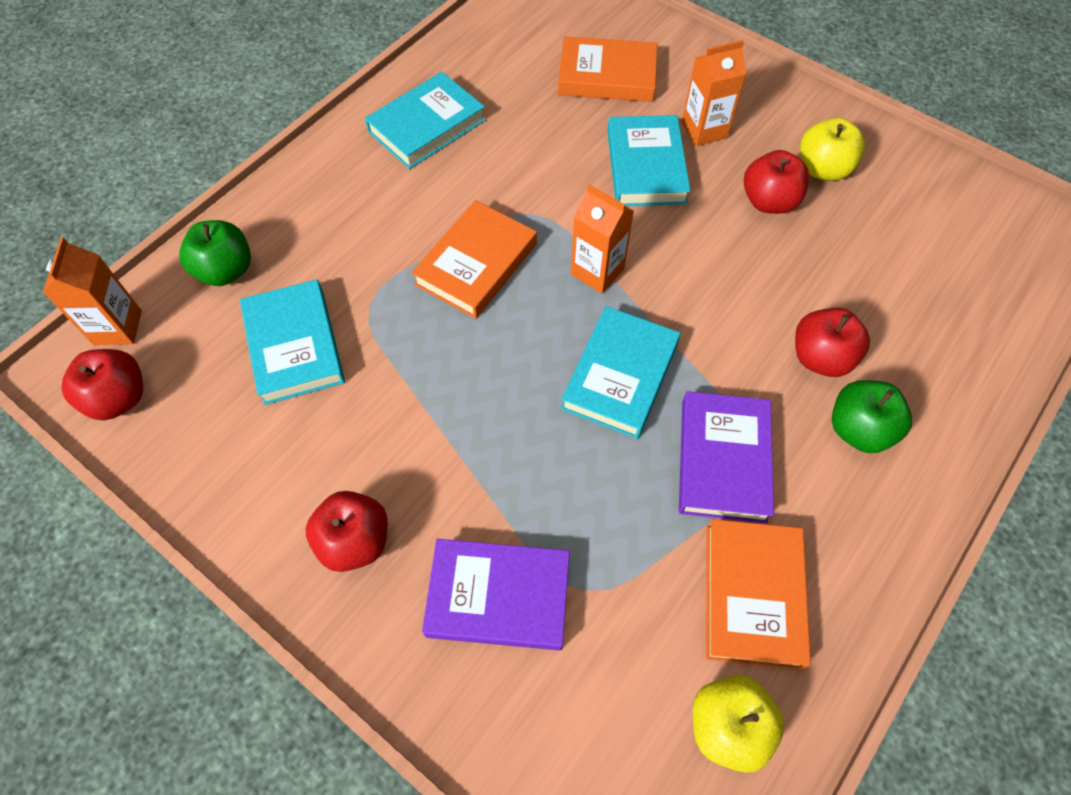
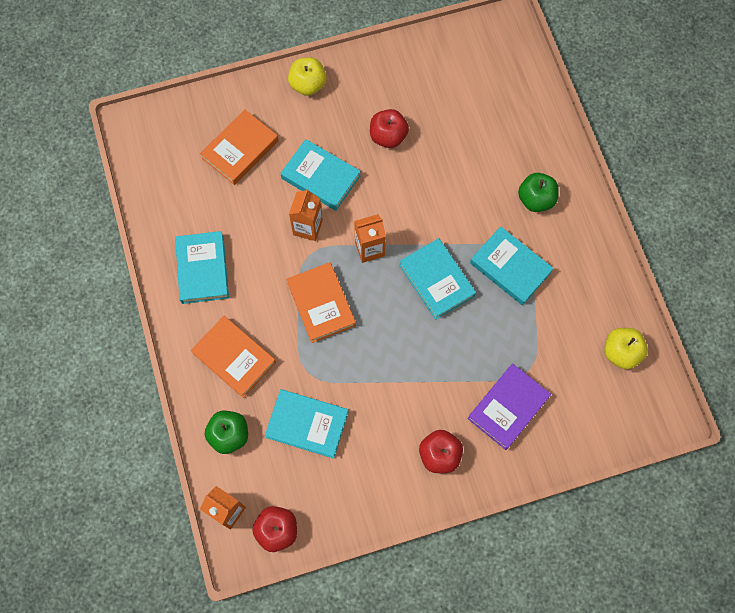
camera: 55 degrees left, 10 degrees up
(704, 130) = (318, 130): orange carton -> orange carton (308, 227)
(723, 460) = (510, 267): purple book -> turquoise book
(752, 595) = (577, 302): orange book -> orange book (234, 358)
(820, 358) = (490, 185): red apple -> none
(823, 169) = (387, 95): yellow apple -> yellow apple (308, 85)

